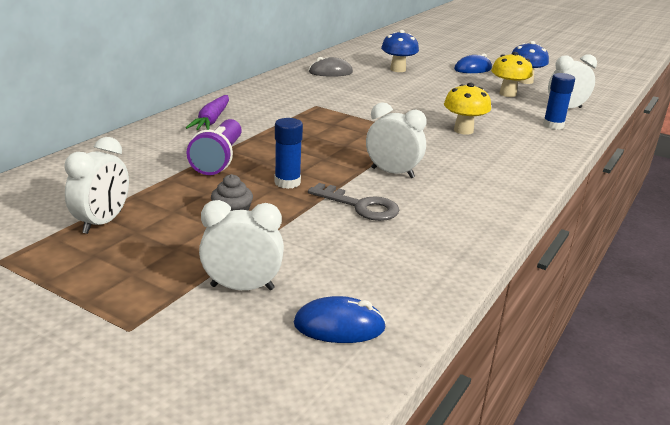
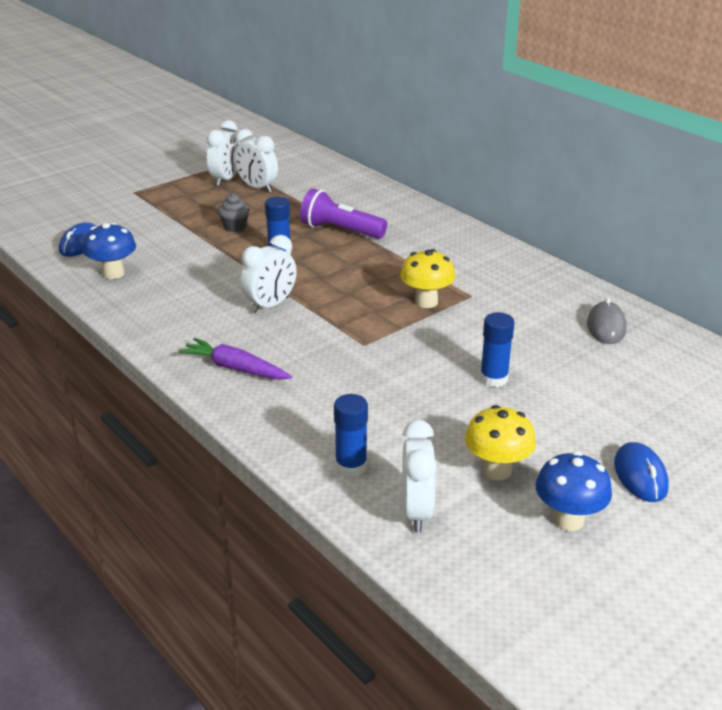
camera: 110 degrees right, 5 degrees up
(212, 120) = (436, 235): purple carrot -> purple carrot (235, 368)
(242, 287) = (145, 222): white clock -> white clock (226, 179)
(360, 206) = (218, 277): grey key -> none
(398, 69) = (627, 389): blue mushroom -> blue mushroom (113, 273)
(420, 96) = (494, 379): none -> blue glue stick
(463, 130) = (360, 379): yellow mushroom -> yellow mushroom (426, 302)

